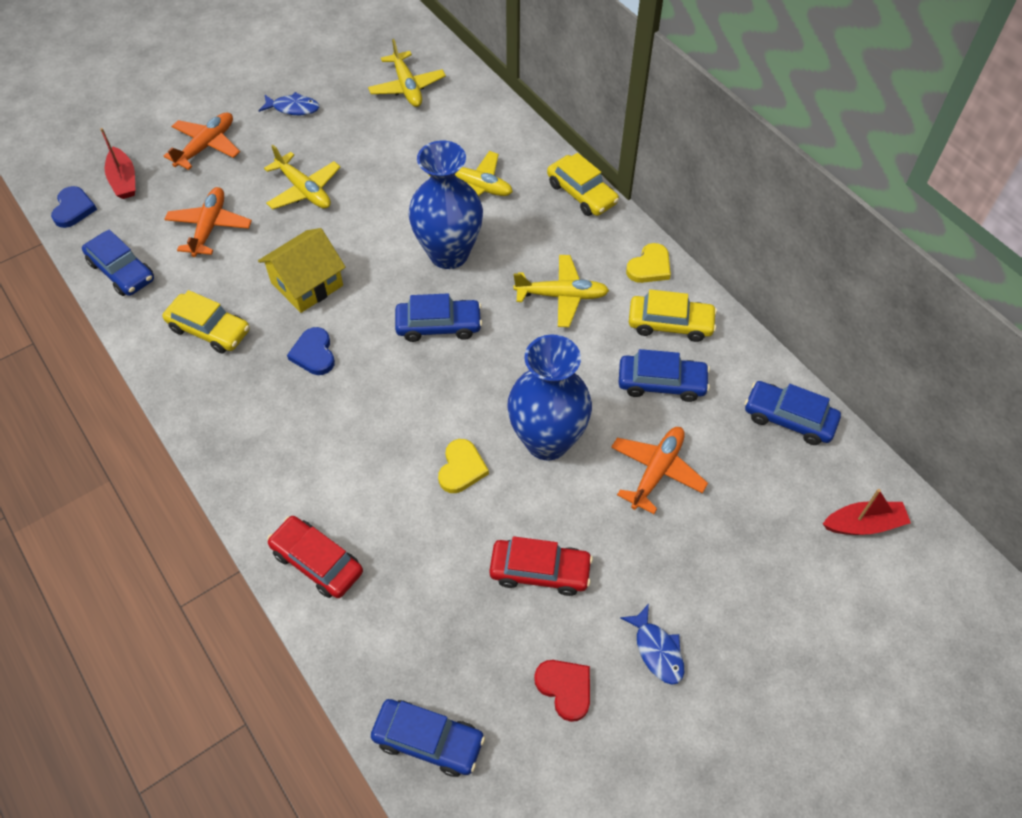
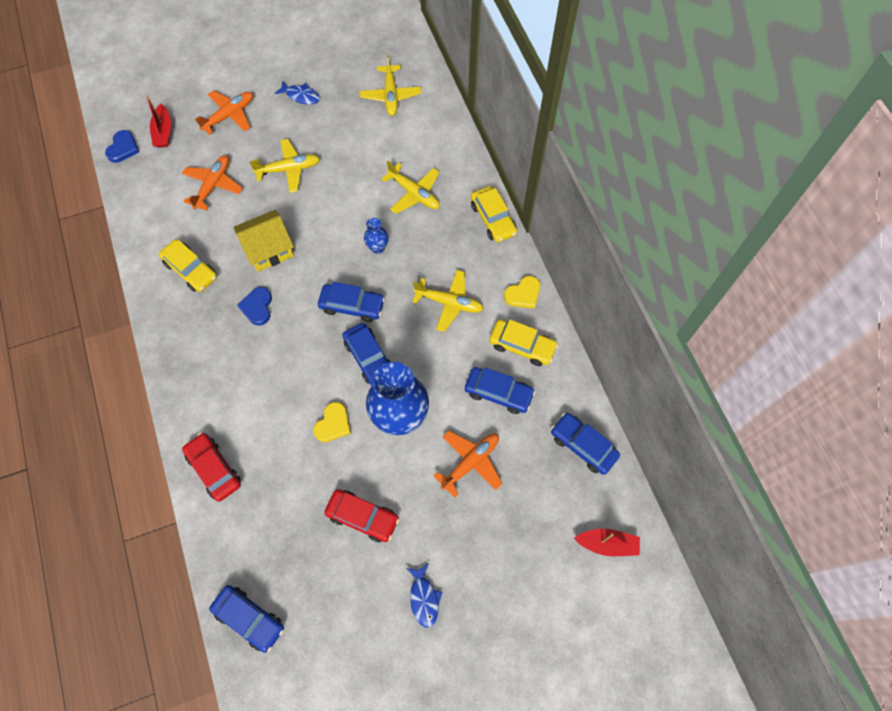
camera: 15 degrees right, 10 degrees up
(122, 271) = (143, 207): blue car -> blue car (369, 358)
(304, 190) = (289, 169): yellow plane -> yellow plane turned 75 degrees counterclockwise
(449, 254) = (377, 248): blue vase -> blue vase, size x0.44
(565, 688) = (352, 608): red heart -> none

